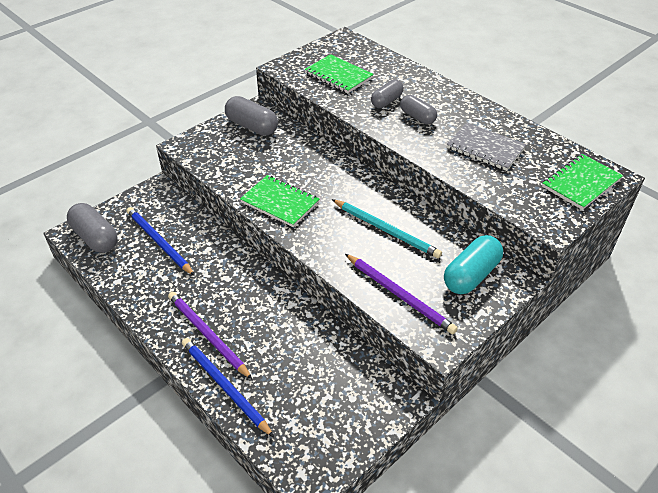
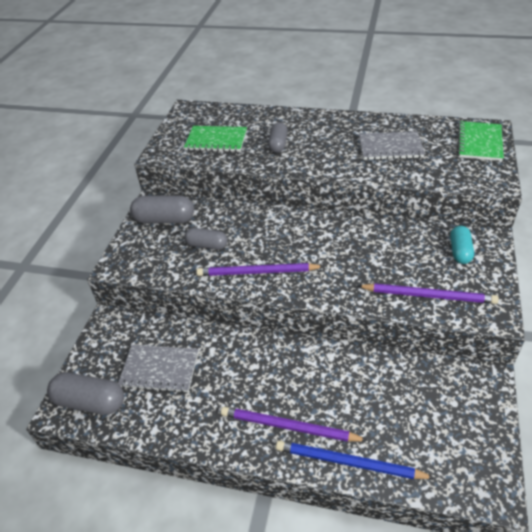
camera: 30 degrees left, 0 degrees up
(159, 242) = (159, 369): blue pencil -> grey notebook
(280, 202) = (257, 272): green notebook -> purple pencil
(386, 230) = (365, 250): turquoise pencil -> none
(417, 117) = (315, 146): grey capsule -> grey capsule (207, 245)
(471, 275) = (459, 251): turquoise capsule -> turquoise capsule, size x0.65

